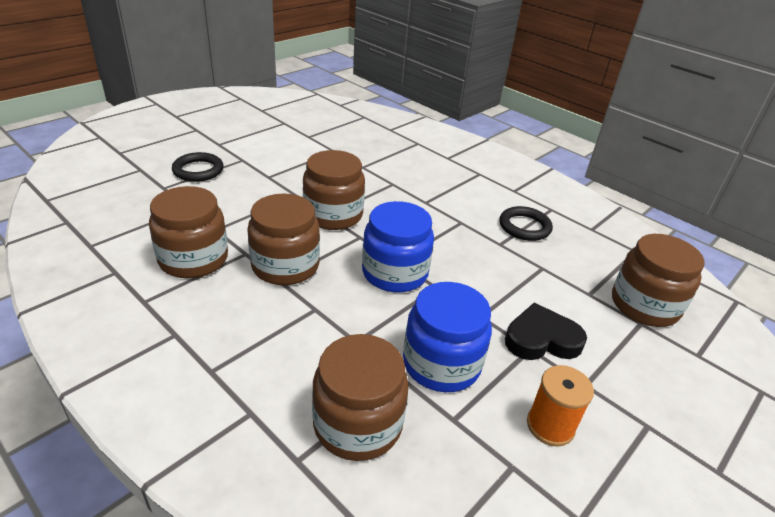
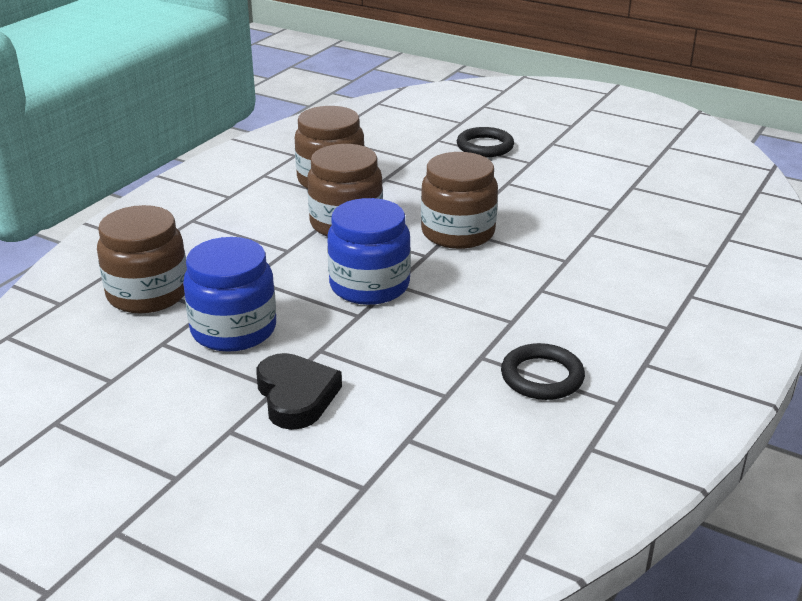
camera: 80 degrees right, 5 degrees down
(550, 426) = (163, 403): orange spool -> none
(644, 305) = (407, 494): brown jar -> none

